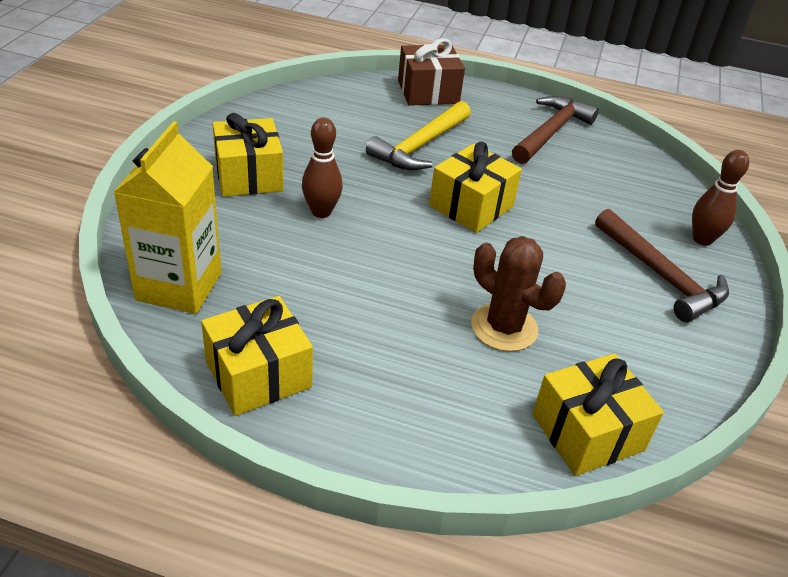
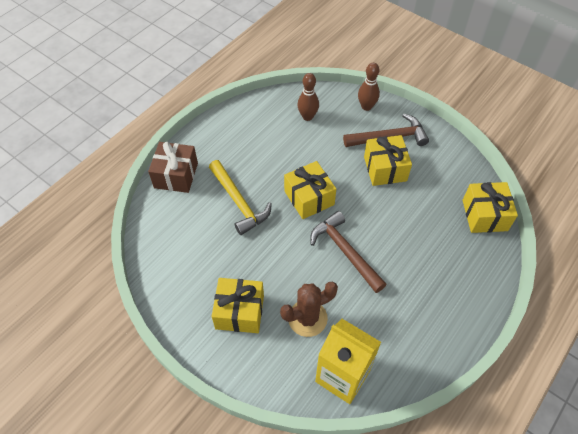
camera: 65 degrees left, 15 degrees up
(258, 374) = (423, 347): yellow gift -> yellow gift (385, 169)
(321, 212) = (291, 279): brown bowling pin -> brown bowling pin (307, 117)
(504, 327) = (412, 221): brown cactus -> brown cactus (307, 318)
(551, 132) = (248, 128): brown hammer -> brown hammer (345, 252)

